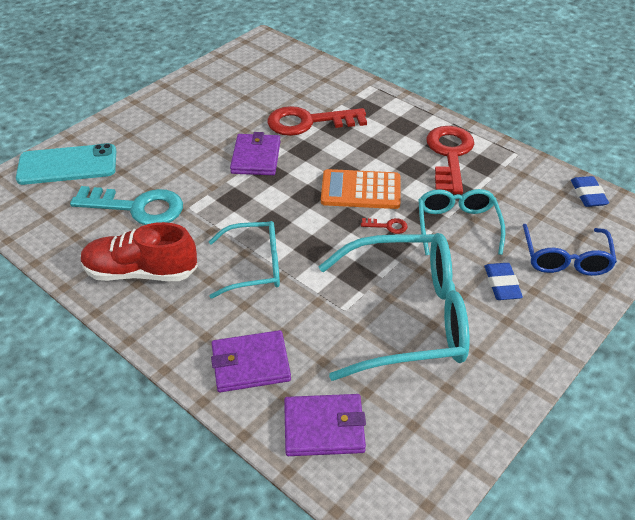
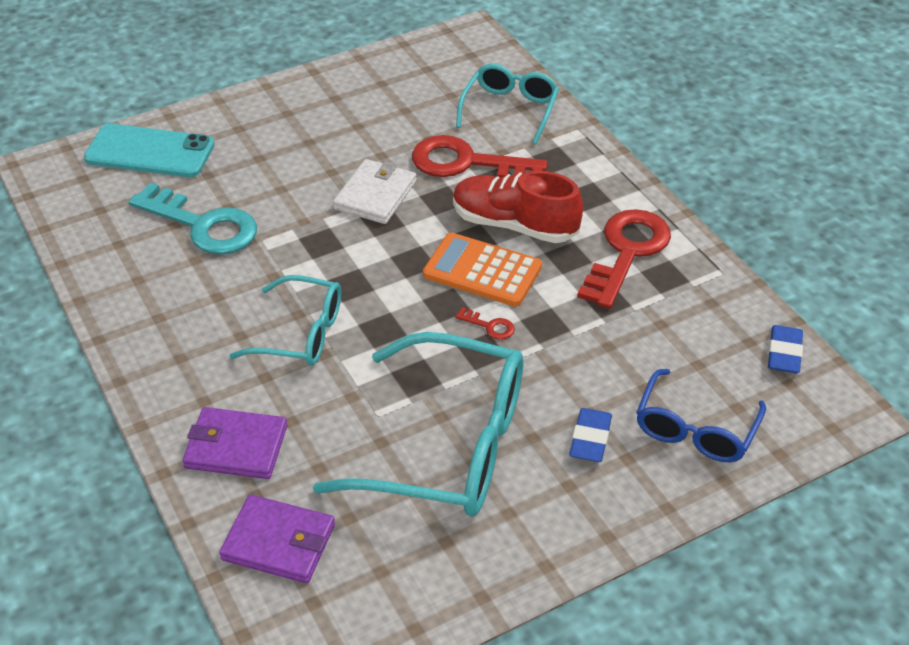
camera: 20 degrees right, 0 degrees up
(141, 272) = (169, 305): red shoe -> red shoe (514, 225)
(256, 157) = (375, 195): purple wallet -> white wallet
(457, 226) = (579, 349): turquoise glasses -> turquoise glasses (510, 109)

